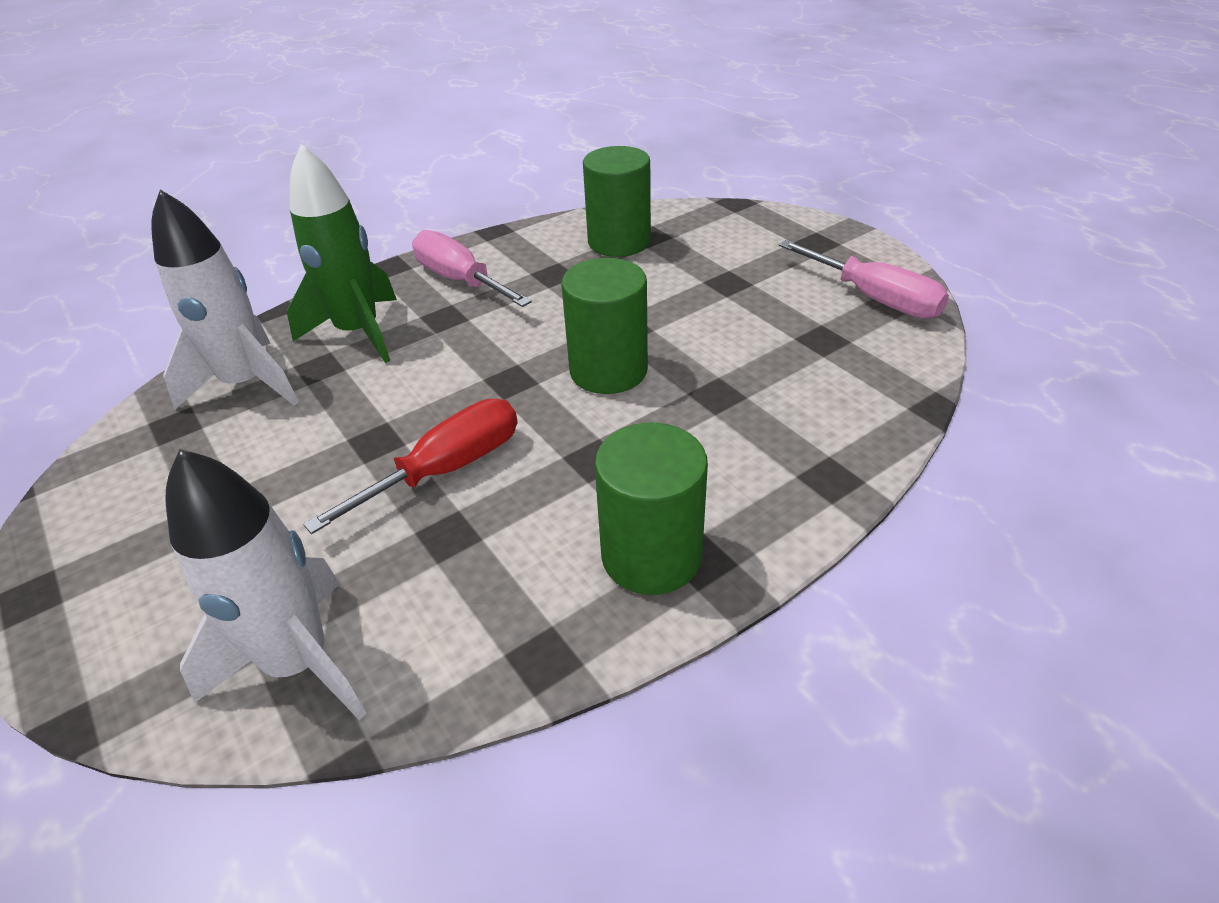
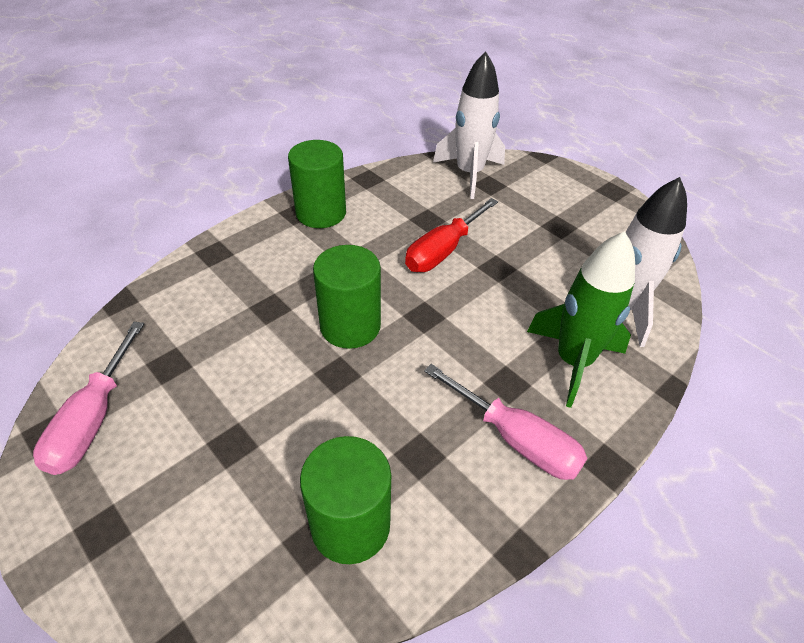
camera: 170 degrees right, 5 degrees up
(874, 299) = (93, 419): pink screwdriver -> pink screwdriver turned 120 degrees counterclockwise

